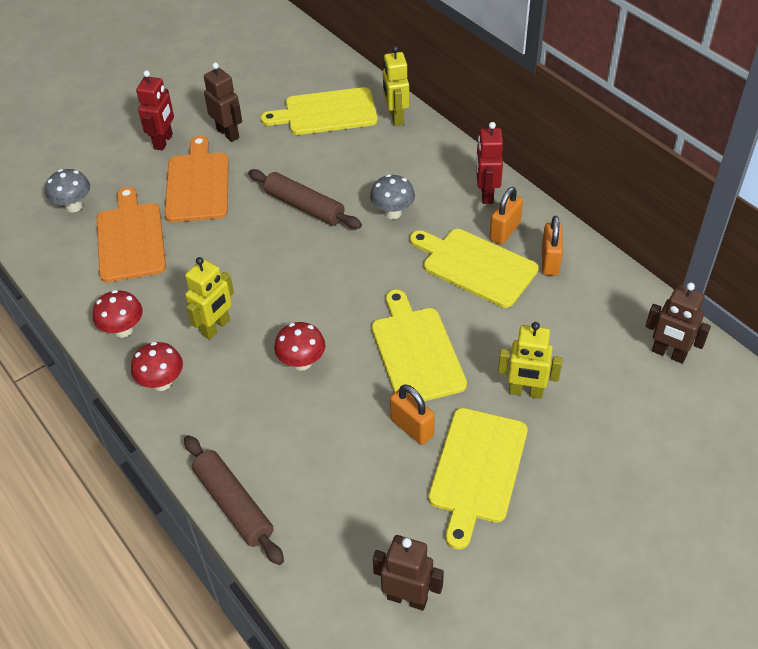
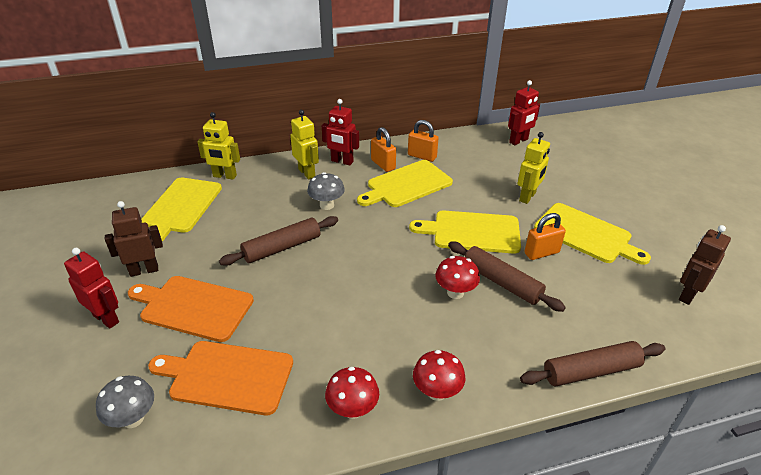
camera: 70 degrees left, 10 degrees down
(216, 327) = (388, 337): yellow robot -> yellow robot (307, 173)
(338, 399) = (501, 282): none -> brown rolling pin
(668, 354) = (518, 141): brown robot -> red robot

